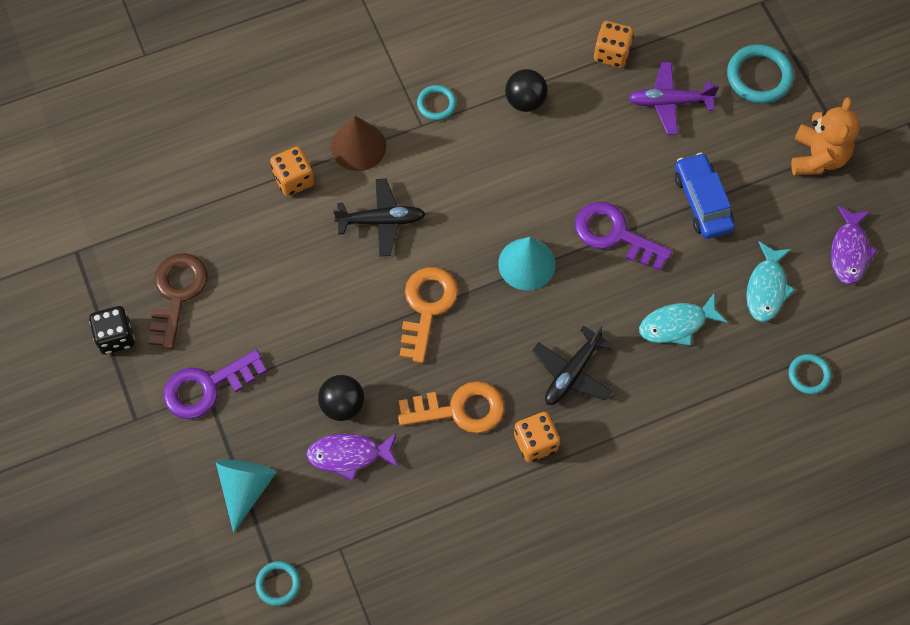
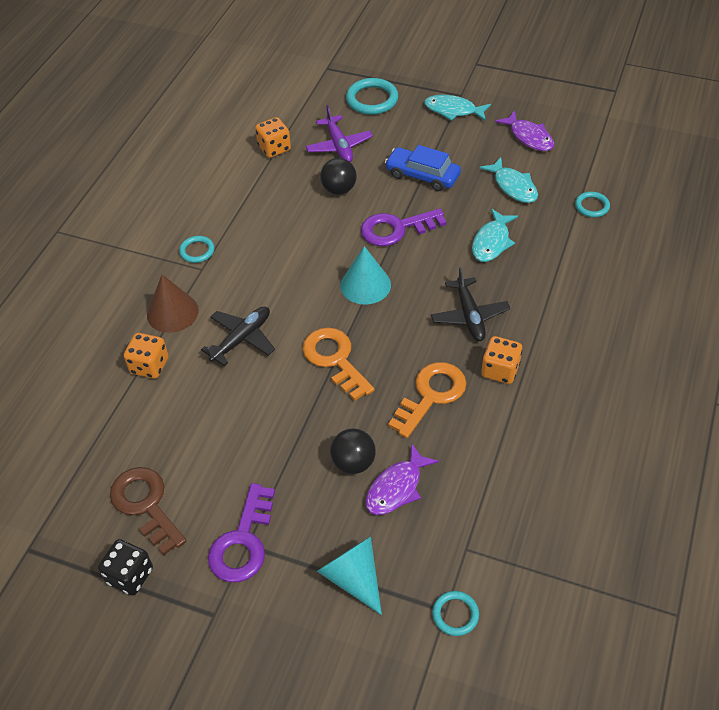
camera: 45 degrees left, 15 degrees down
(525, 101) = (253, 207): black ball -> black ball (339, 189)
(669, 102) = (339, 146): purple plane -> purple plane turned 60 degrees counterclockwise
(817, 157) = (453, 110): orange teddy bear -> turquoise fish

